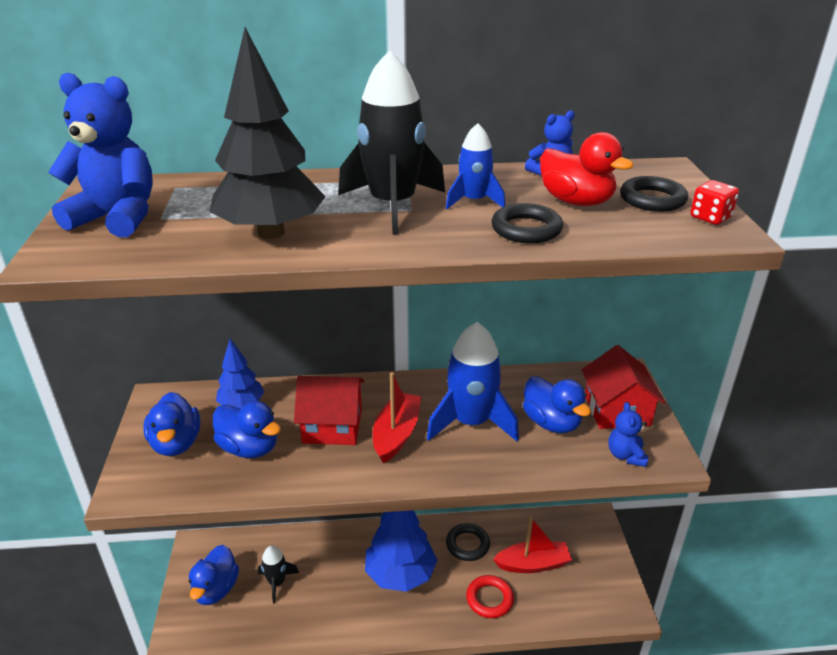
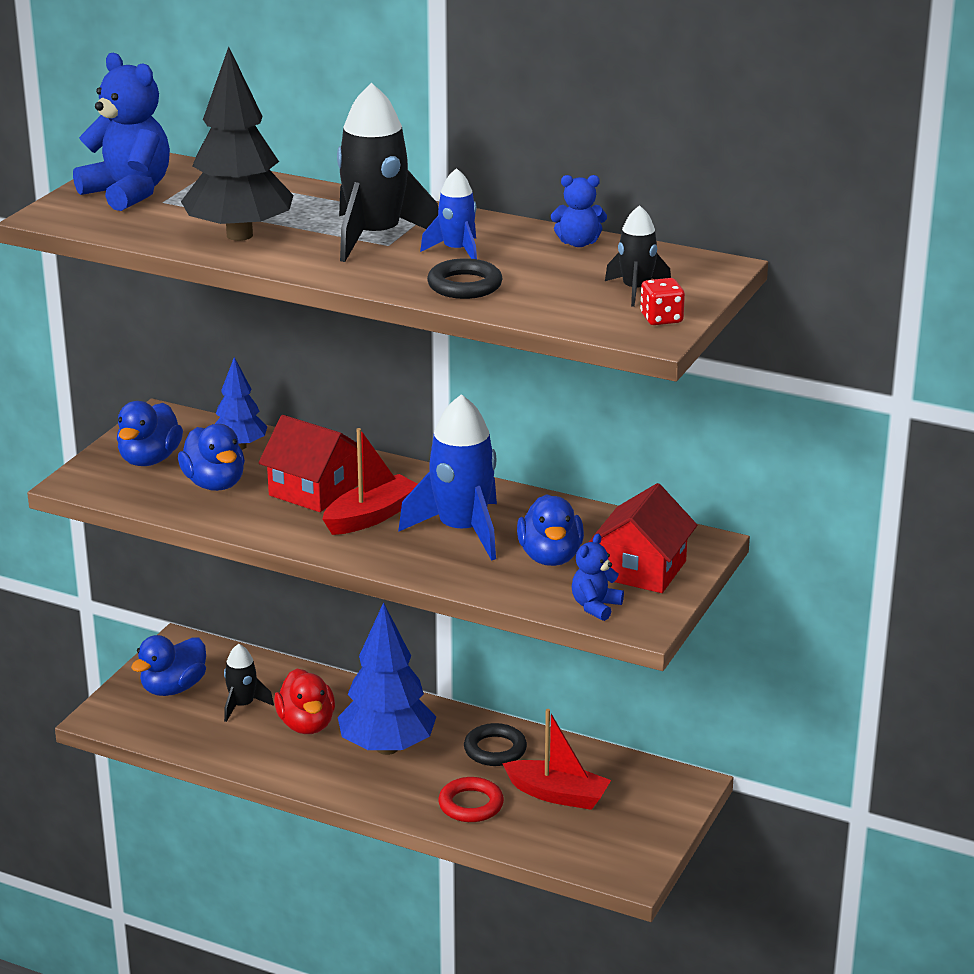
camera: 30 degrees right, 5 degrees down
(576, 202) = (555, 274): red duck -> red duck (306, 725)
(652, 199) = (636, 290): black ring -> black rocket

